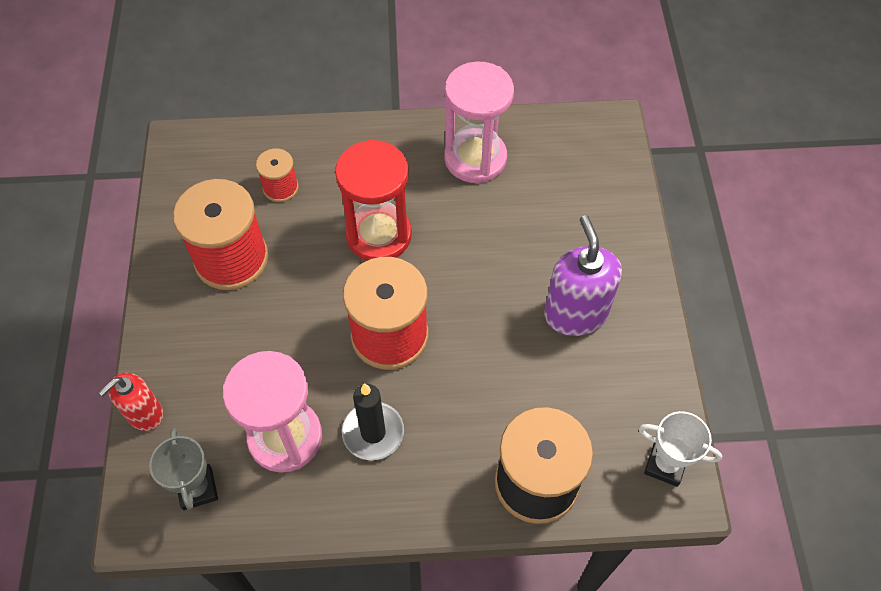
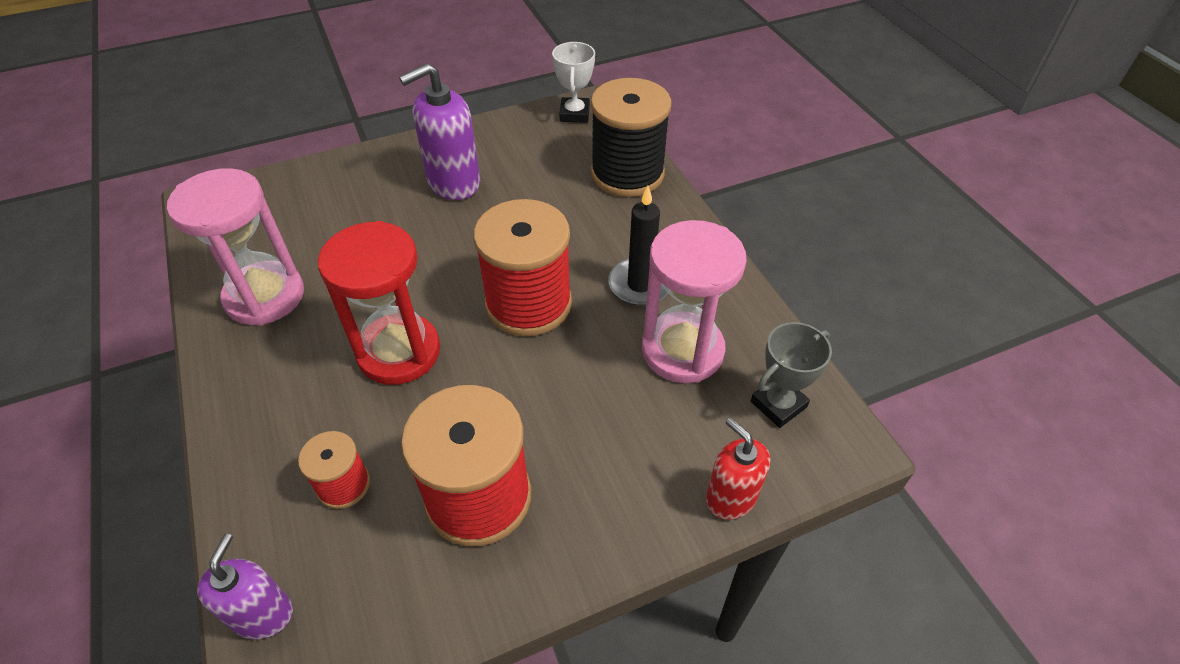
camera: 110 degrees left, 10 degrees down
(144, 413) = (730, 498): red soap dispenser -> red soap dispenser turned 150 degrees counterclockwise
(217, 142) = (263, 614): none -> purple soap dispenser

